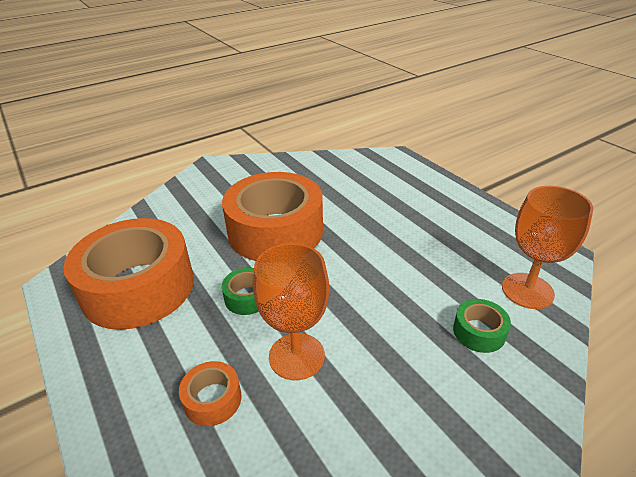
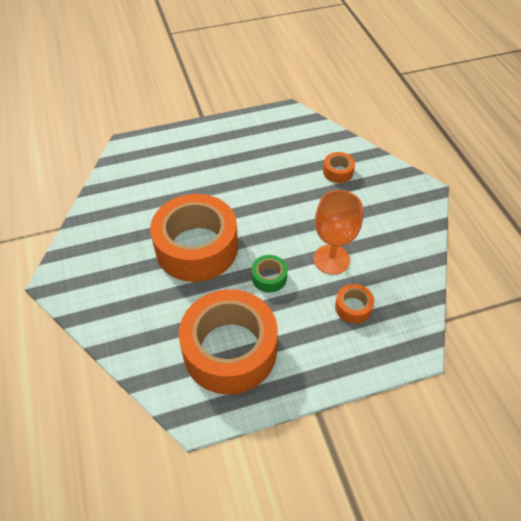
camera: 75 degrees left, 15 degrees up
(479, 332) = (338, 172): green tape -> orange tape
(527, 291) = (314, 139): orange goblet -> none

